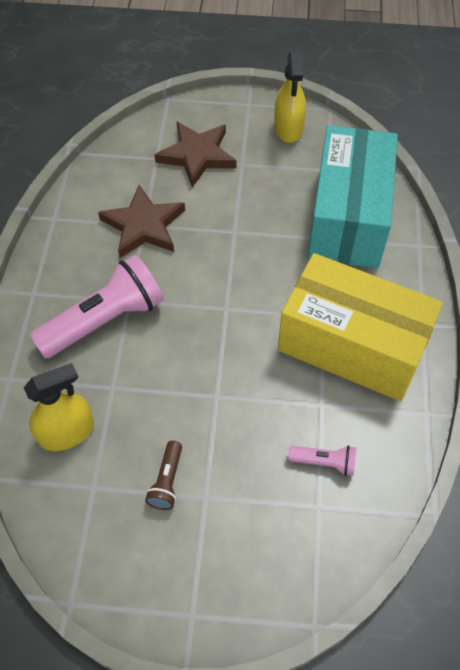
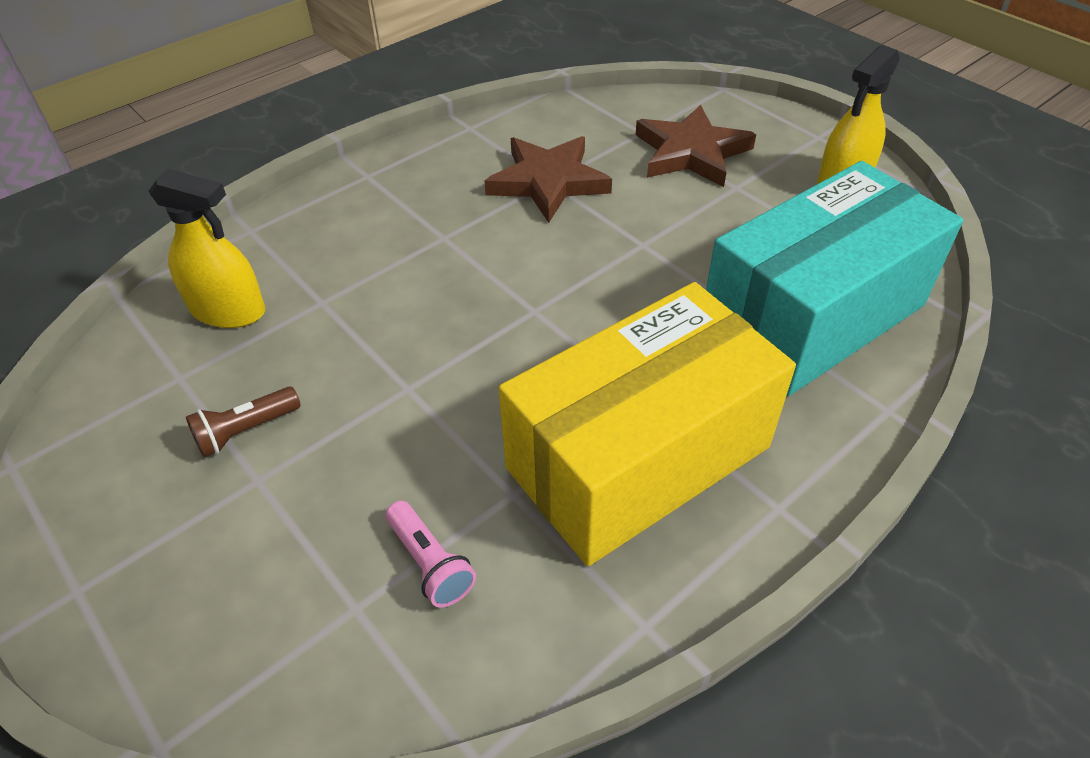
camera: 45 degrees right, 10 degrees down
(105, 320) = (397, 239): pink flashlight -> none
(352, 345) = (639, 458): yellow box -> yellow box turned 75 degrees clockwise

